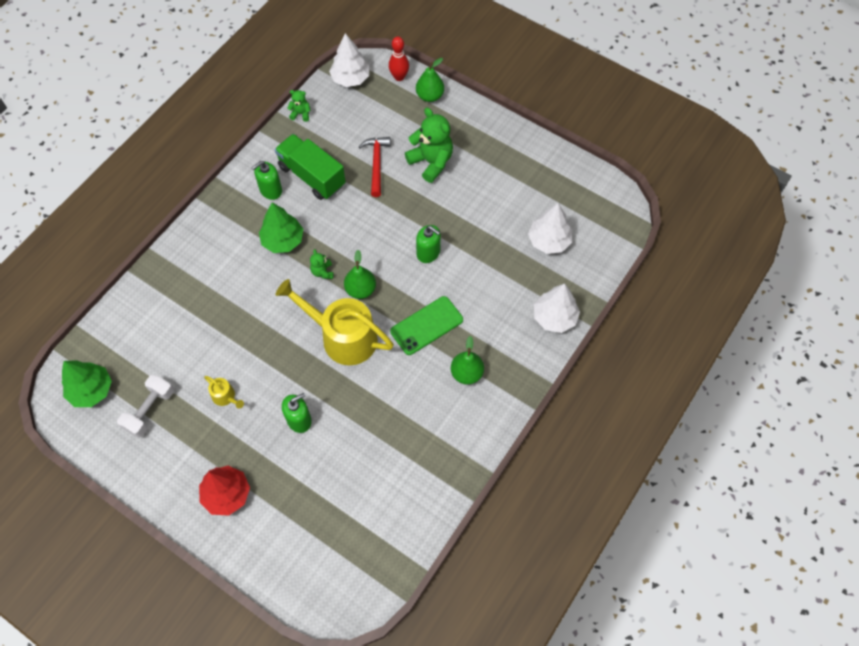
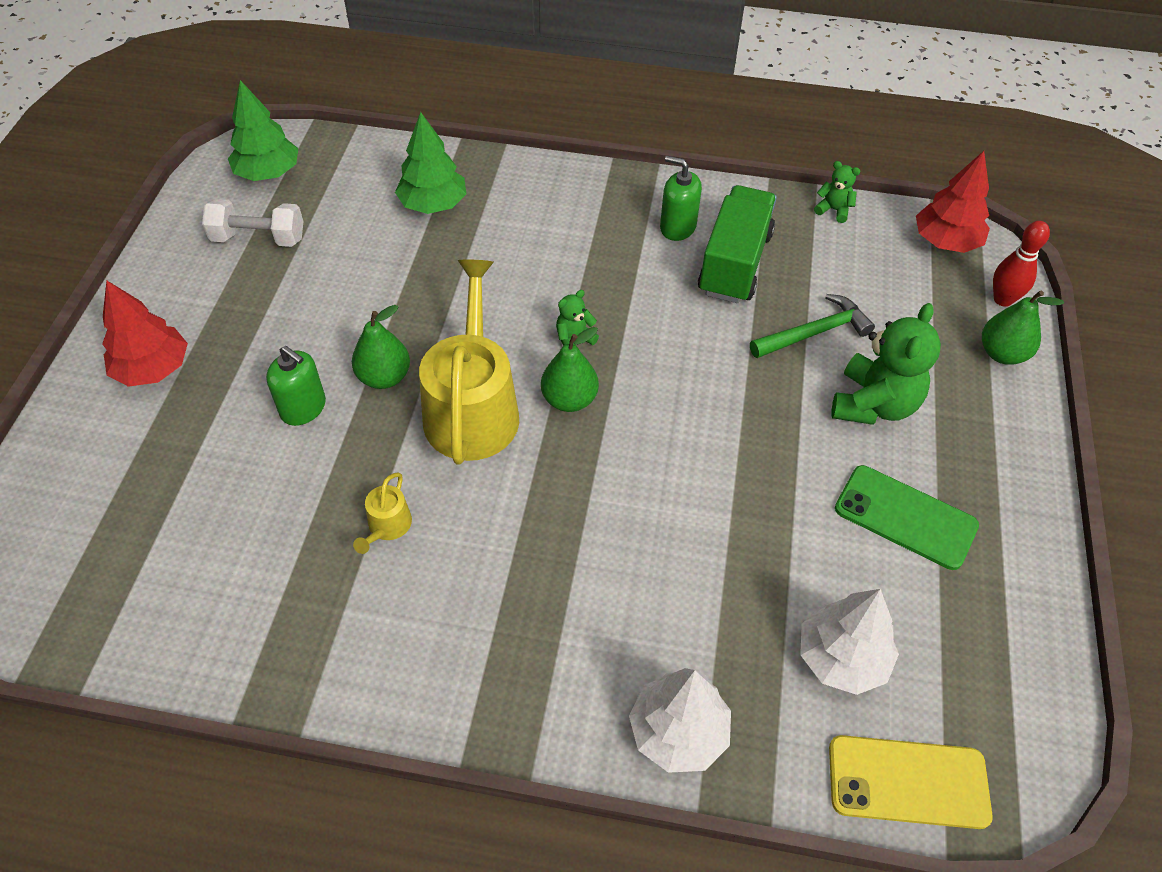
camera: 65 degrees right, 10 degrees down
(225, 397) = (310, 308): yellow watering can -> yellow watering can (387, 526)
(283, 240) = (601, 273): green tree -> green tree (433, 204)
(301, 114) = (833, 210): green teddy bear -> green teddy bear turned 45 degrees counterclockwise
(350, 78) = (945, 242): white tree -> red tree
(376, 164) = (814, 333): red hammer -> green hammer
(426, 325) = (550, 518): green phone -> green phone (905, 517)
(428, 253) = (693, 467): green soap dispenser -> none
(466, 373) = (484, 617): green pear -> green pear (384, 377)
(608, 245) = (908, 782): none -> yellow phone

